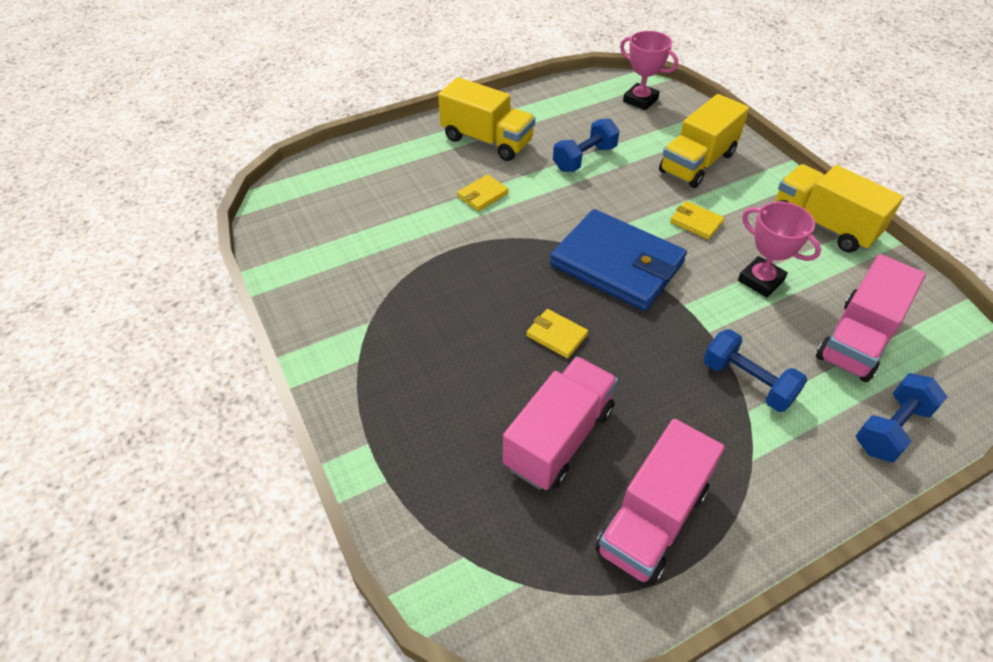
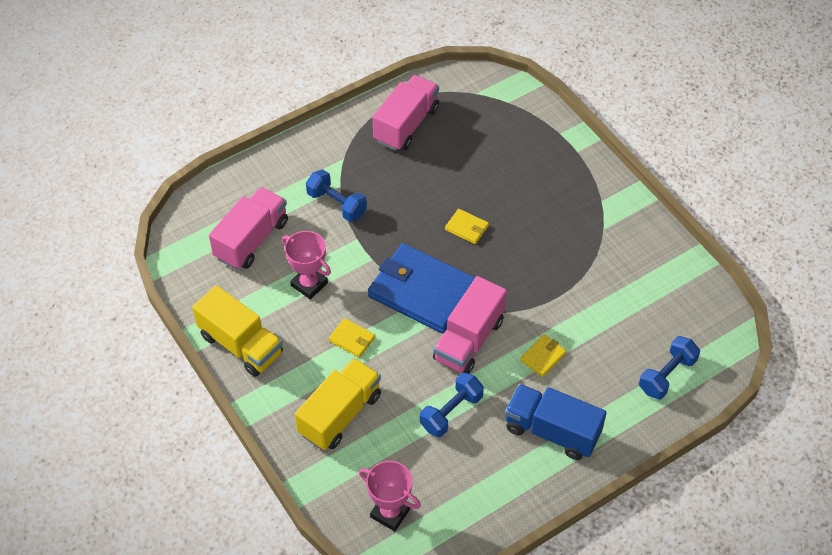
camera: 175 degrees right, 5 degrees up
(487, 140) = (552, 431): yellow truck -> blue truck
(559, 438) = (461, 162): pink truck -> pink truck (469, 340)
(891, 428) = (252, 181): blue dumbbell -> blue dumbbell (667, 375)

